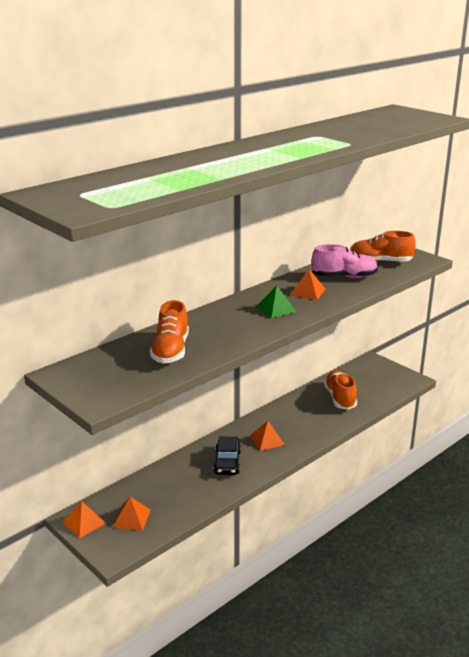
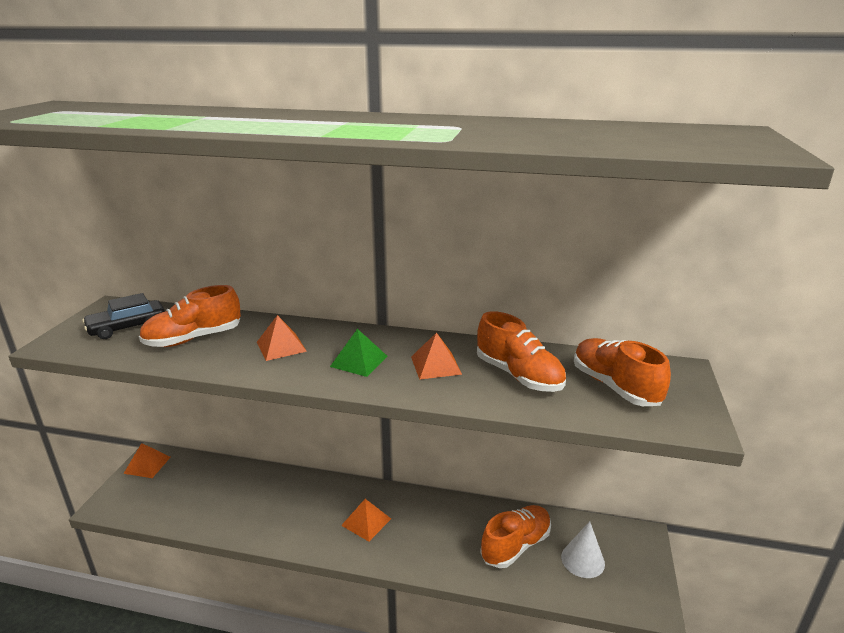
camera: 55 degrees right, 0 degrees up
(131, 518) = (167, 490): orange pyramid -> orange pyramid (281, 346)
(227, 462) = (300, 510): black car -> black car (127, 327)
(344, 277) = (519, 375): pink shoe -> orange shoe
(369, 384) = (582, 560): none -> white cone

